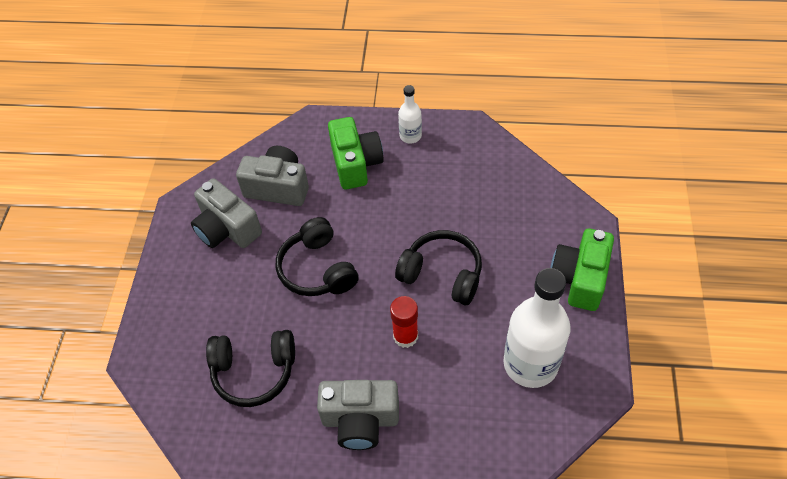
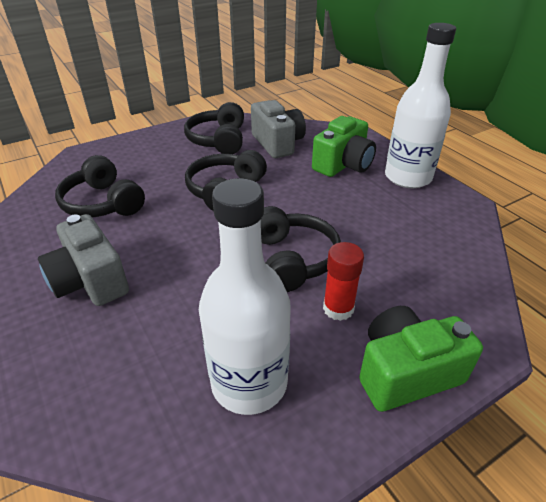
camera: 50 degrees right, 15 degrees down
(227, 229) = (219, 140): grey camera -> black headphones
(405, 336) = (203, 268): red glue stick -> red glue stick (338, 308)
(410, 136) = (407, 177): white bottle -> white bottle, size x2.03

